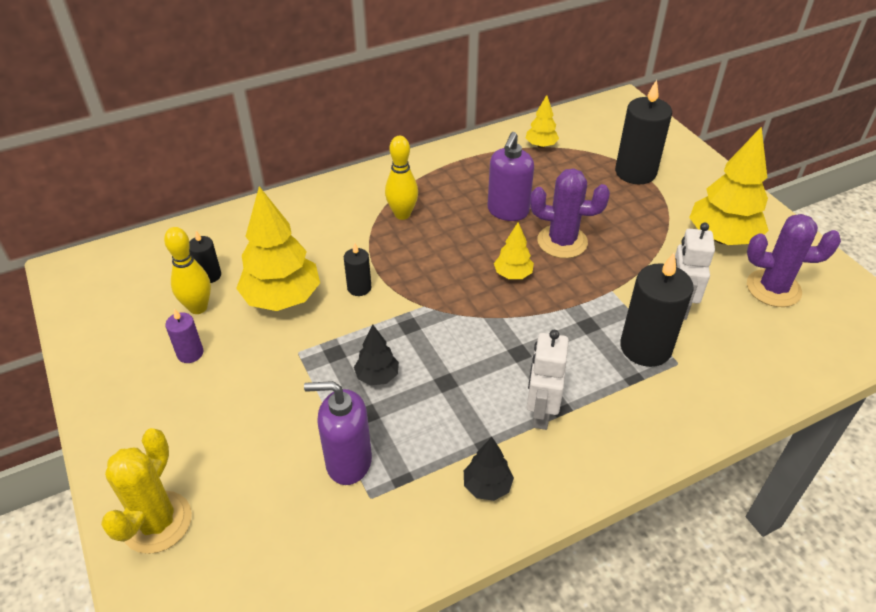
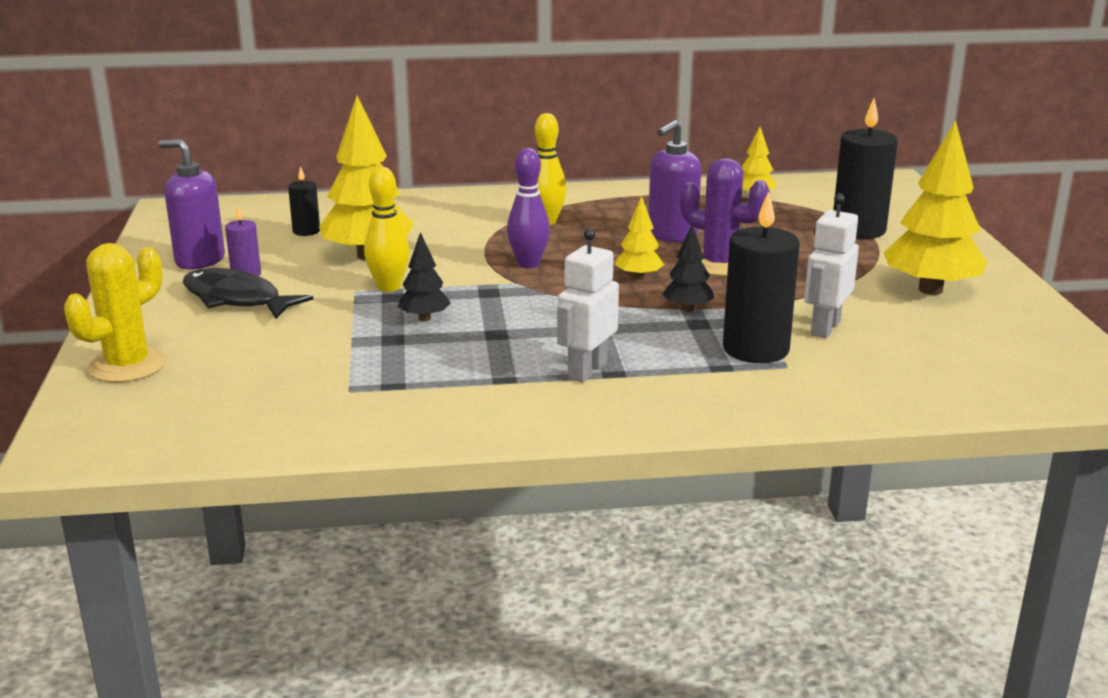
camera: 20 degrees right, 20 degrees down
(198, 307) = (278, 248): yellow bowling pin -> yellow bowling pin (389, 287)
(202, 393) = (236, 299): none -> black fish
(348, 462) = (345, 365): purple soap dispenser -> purple soap dispenser (199, 260)
(359, 288) = (456, 261): black candle -> none
(419, 278) = (528, 264): none -> purple bowling pin
(487, 486) = (481, 406): black tree -> black tree (687, 309)
(773, 288) = (966, 335): purple cactus -> none

